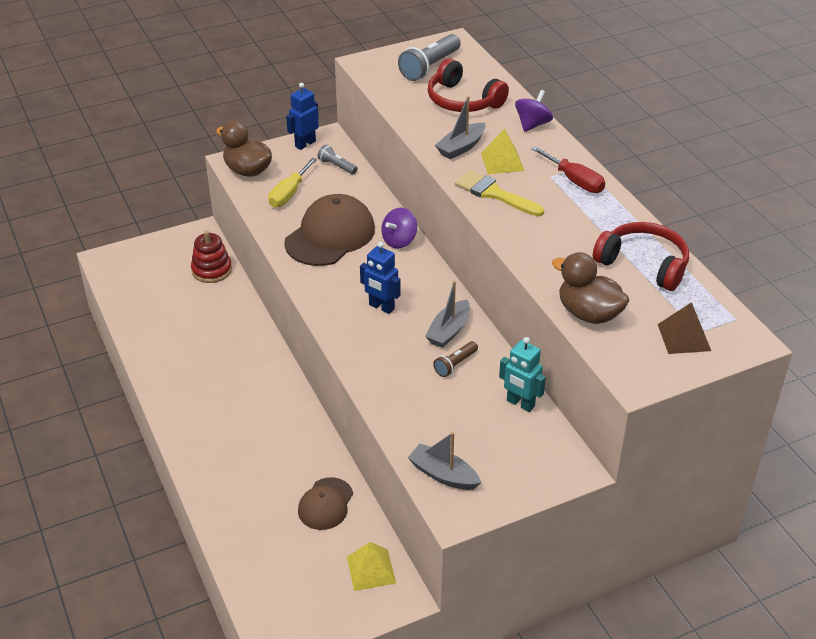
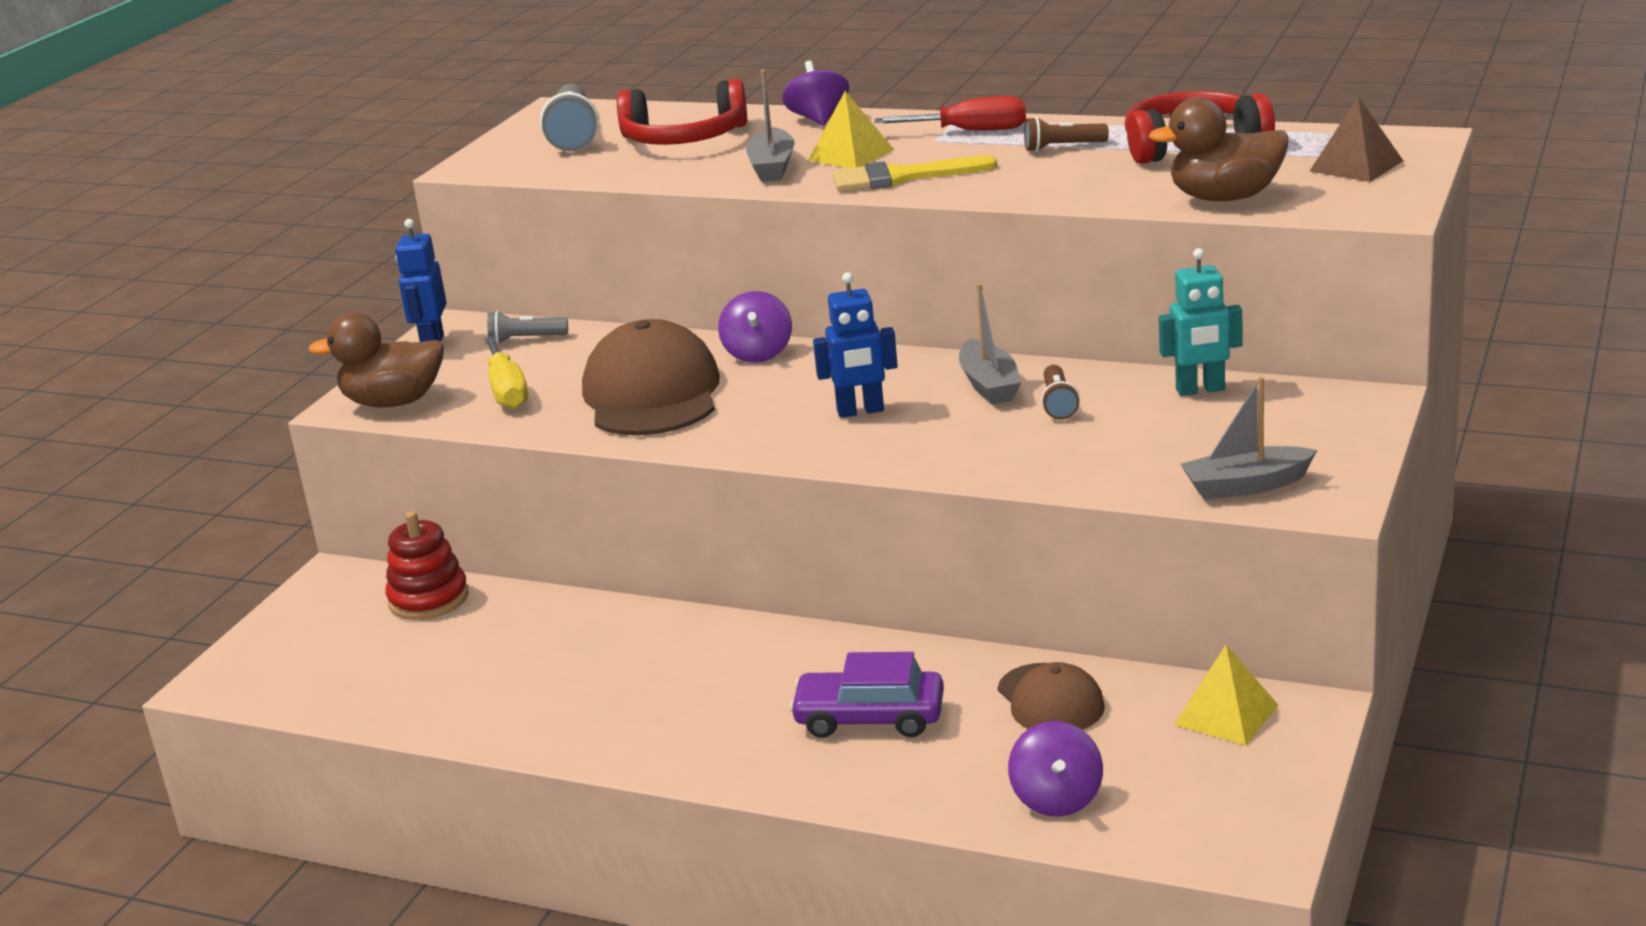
camera: 40 degrees left, 15 degrees down
(257, 553) = (1057, 799): none -> purple spinning top
(258, 456) = (869, 718): none -> purple car
(589, 222) = (1062, 147): none -> brown flashlight

